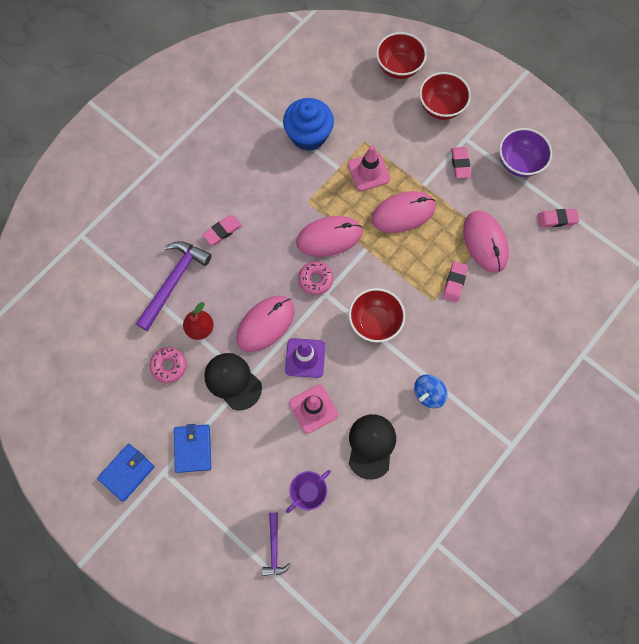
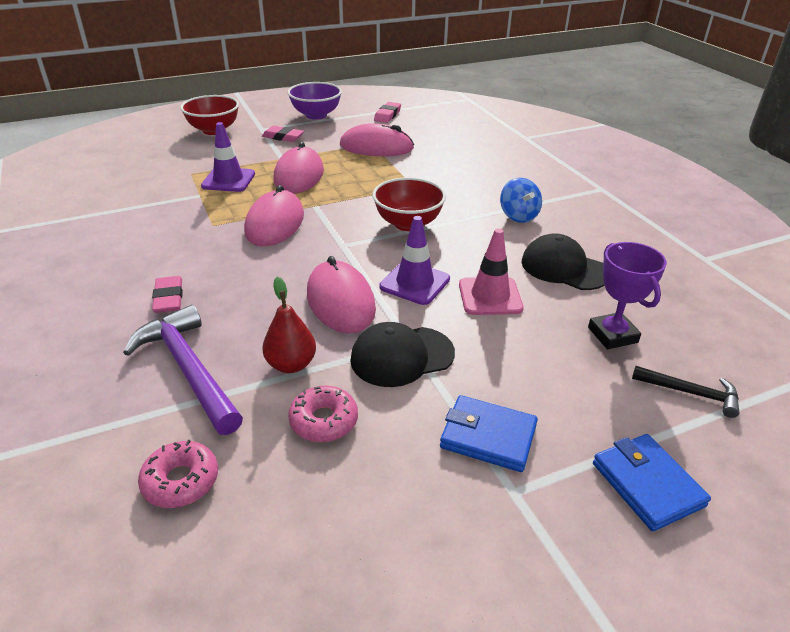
camera: 65 degrees left, 35 degrees down
(127, 472) = (491, 552): blue wallet -> blue wallet (647, 484)
(274, 548) = (690, 393): purple hammer -> black hammer
(308, 135) = (134, 201): blue cupcake -> none
(315, 280) = (318, 246): pink donut -> pink donut (181, 481)
(369, 172) = (228, 180): pink traffic cone -> purple traffic cone
(398, 68) = (141, 137): red bowl -> none
(454, 282) = (403, 171): pink eraser -> none

